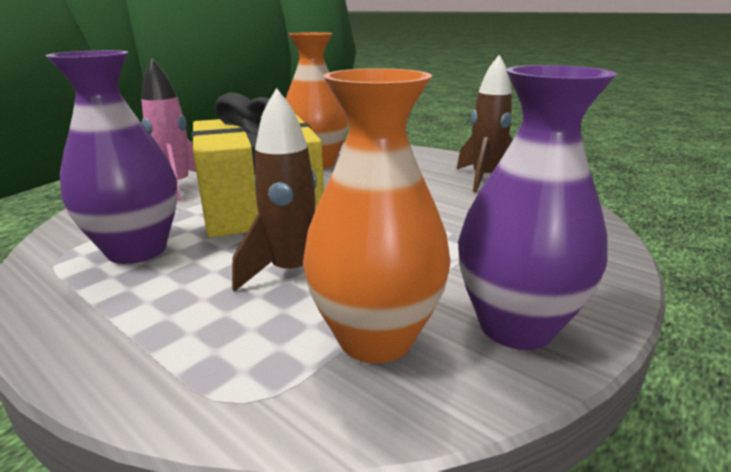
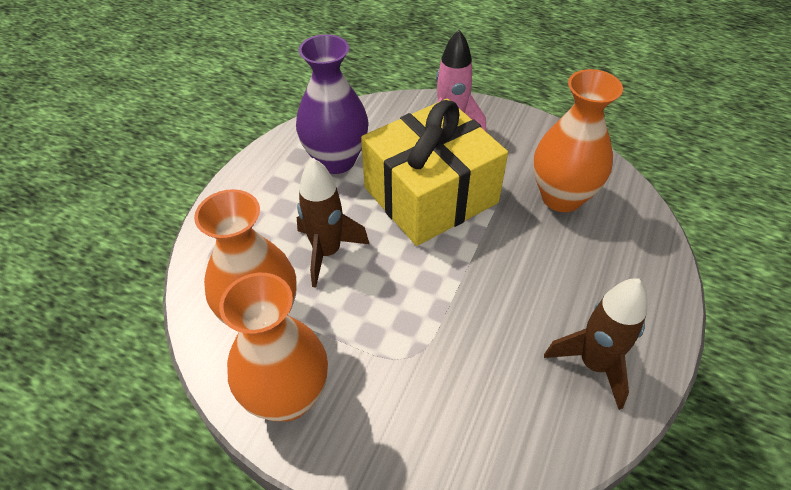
camera: 75 degrees right, 25 degrees up
(516, 326) = (287, 397): purple vase -> orange vase

